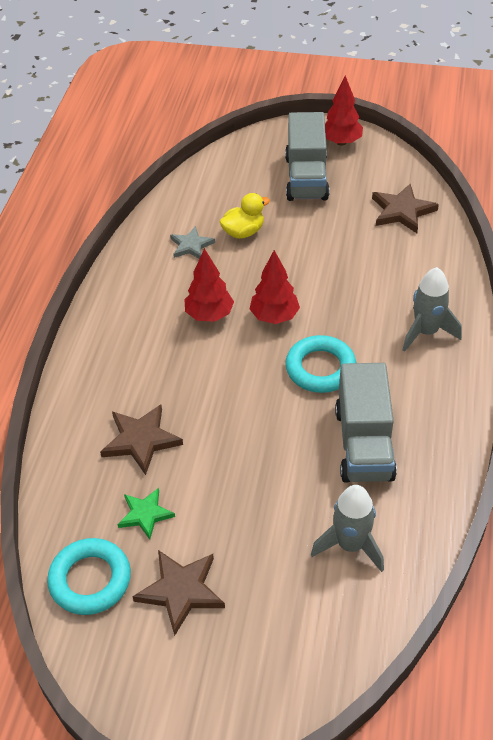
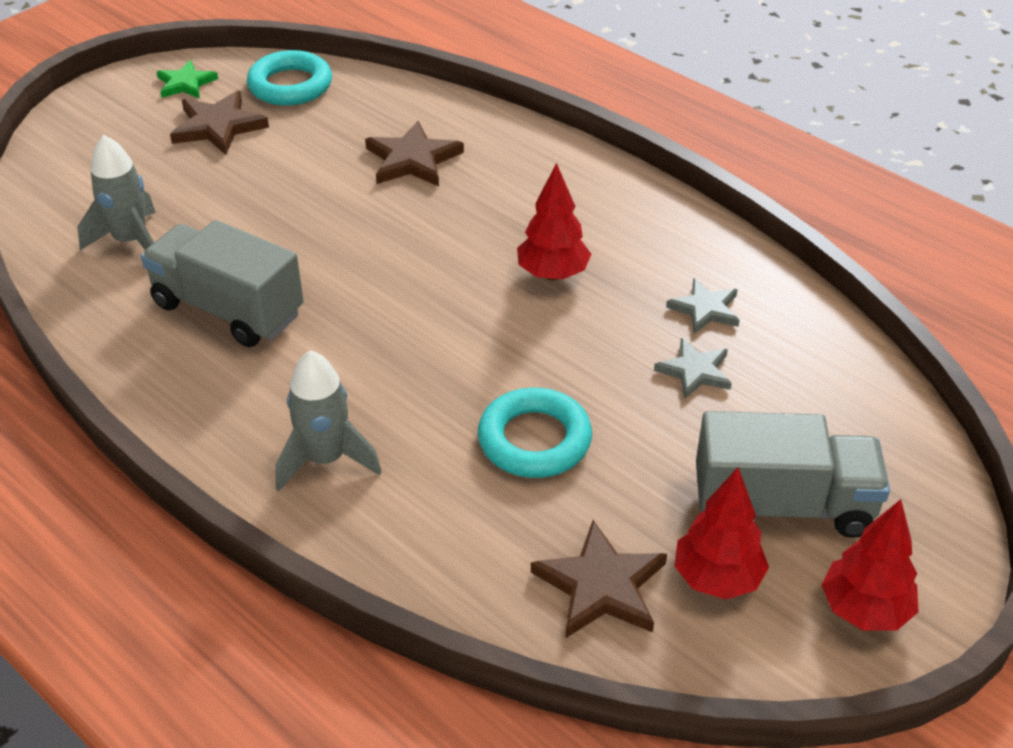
camera: 120 degrees right, 5 degrees down
(145, 514) = (321, 134): green star -> green star (185, 83)
(243, 232) = (695, 371): yellow duck -> grey star
(274, 316) = (496, 328): red tree -> red tree (717, 579)
(306, 178) = (782, 505): grey truck -> grey truck turned 150 degrees clockwise
(320, 368) = (370, 328): turquoise ring -> turquoise ring (534, 440)

